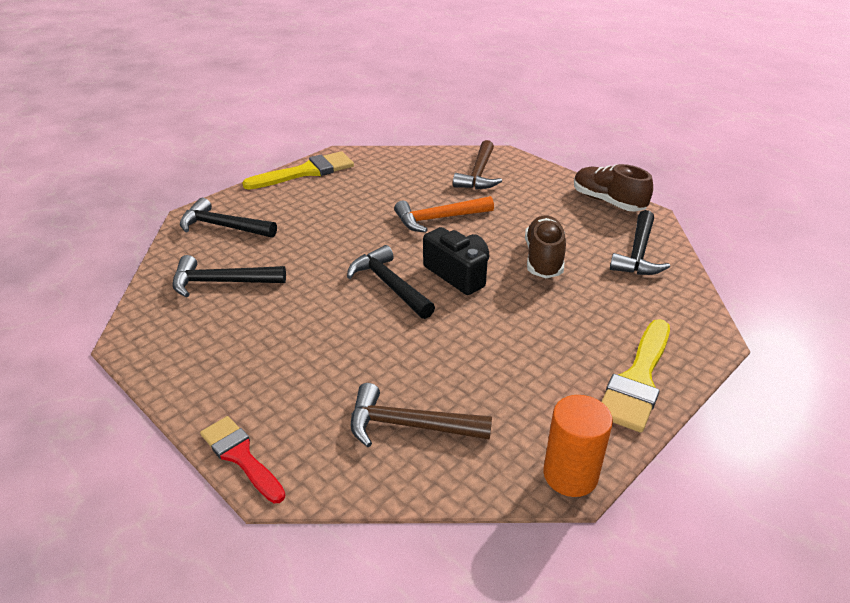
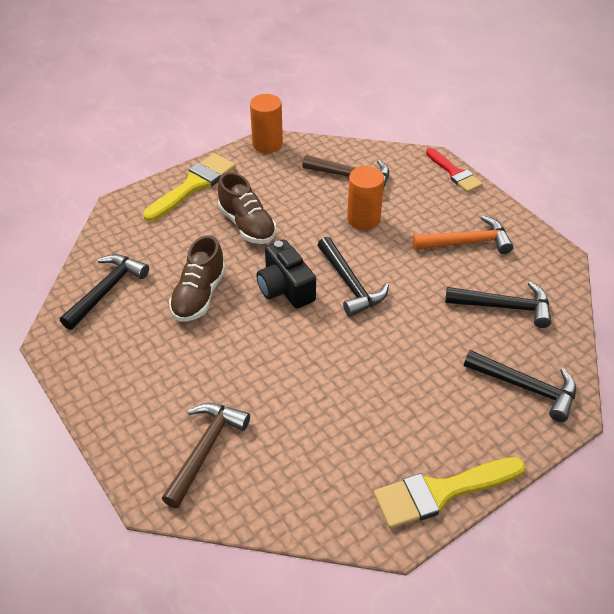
camera: 170 degrees left, 10 degrees up
(383, 360) = (363, 219): none -> orange cylinder
(439, 219) = (282, 366): orange hammer -> orange hammer (466, 242)
(608, 202) = (79, 369): brown shoe -> brown shoe (247, 225)

